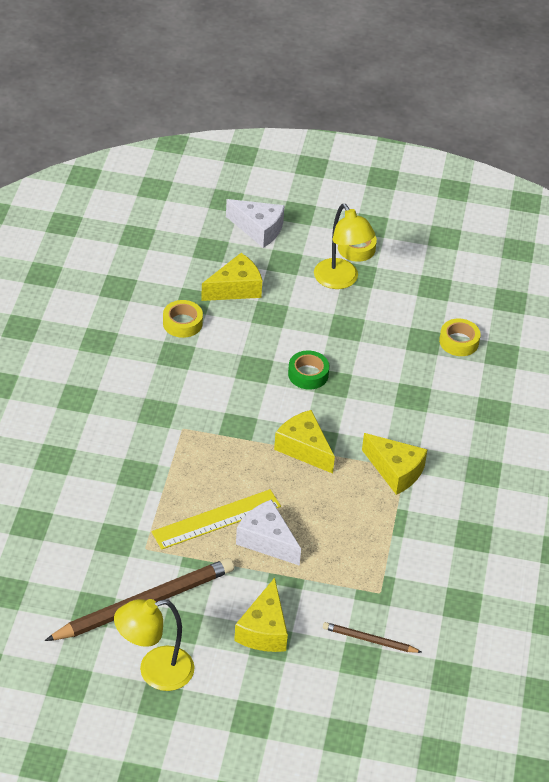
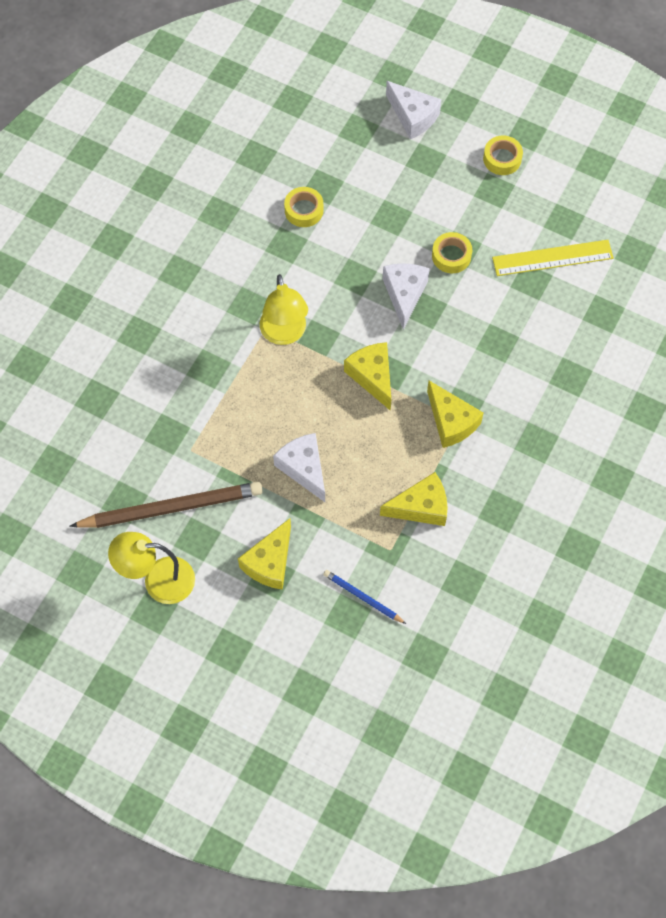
camera: 20 degrees right, 20 degrees up
(216, 519) = (265, 435): yellow ruler -> yellow ruler (552, 258)
(235, 288) = (367, 181): yellow cheese -> yellow cheese (421, 507)
(308, 374) = (404, 294): green tape -> white cheese
(340, 280) = (473, 193): yellow lamp -> yellow lamp (284, 334)
(369, 640) = (363, 598): brown pencil -> blue pencil
(459, 342) = (565, 290): yellow tape -> yellow tape (451, 256)

